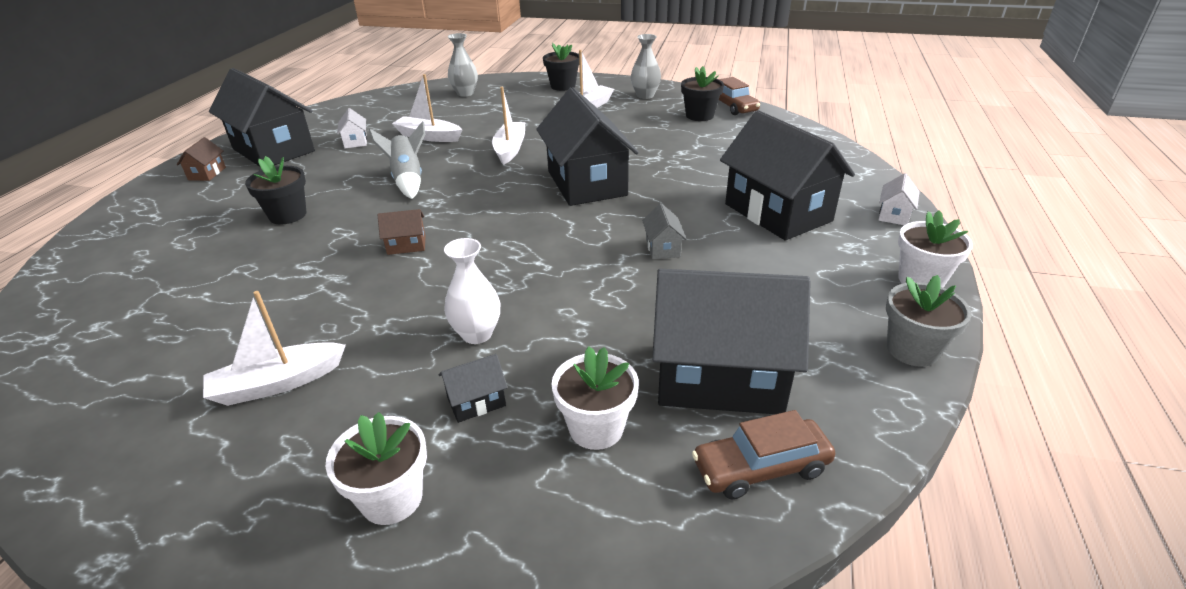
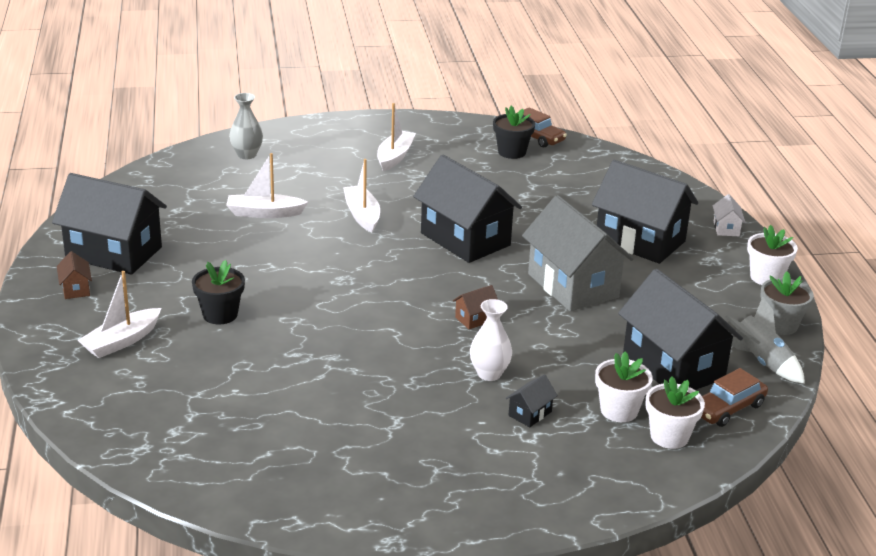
camera: 25 degrees left, 5 degrees down
(277, 383) = (378, 434): white boat -> white boat (121, 341)
(355, 141) = (192, 230): white house -> none
(392, 498) = (528, 472): white flower pot -> white flower pot (669, 436)
(406, 245) = (363, 321): brown house -> brown house (475, 319)
(408, 180) = (296, 262): grey rocket -> grey rocket (761, 362)
(563, 86) = (345, 132): black flower pot -> none
(645, 96) = (441, 134): grey vase -> none
(662, 248) = (573, 286): grey house -> grey house, size x2.47
(719, 377) = (673, 366): black house -> black house turned 75 degrees clockwise

